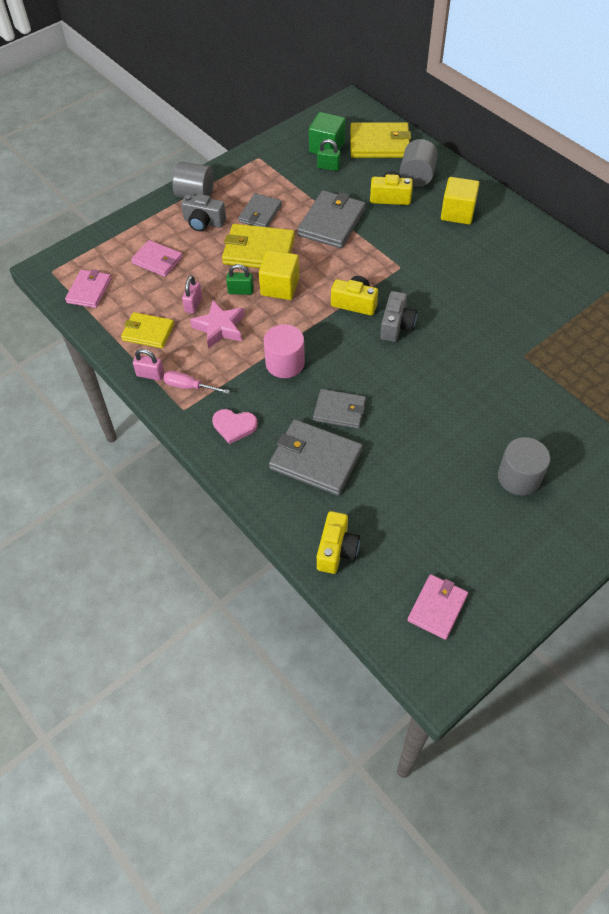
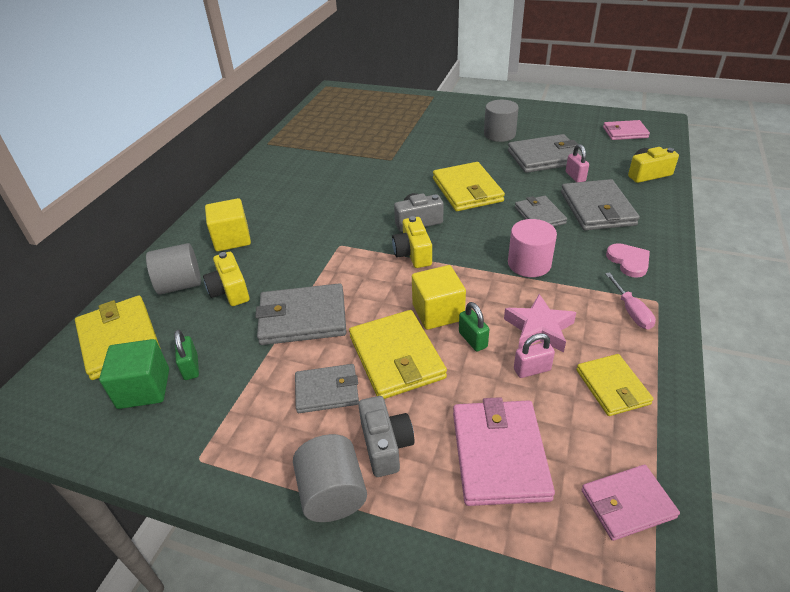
camera: 120 degrees left, 15 degrees down
(150, 374) = (657, 349): pink padlock -> pink padlock (575, 177)
(157, 260) = (499, 454): pink wallet -> pink wallet, size x1.57
(420, 384) = (467, 190): none -> yellow wallet
(437, 484) = (544, 157): none -> grey wallet

